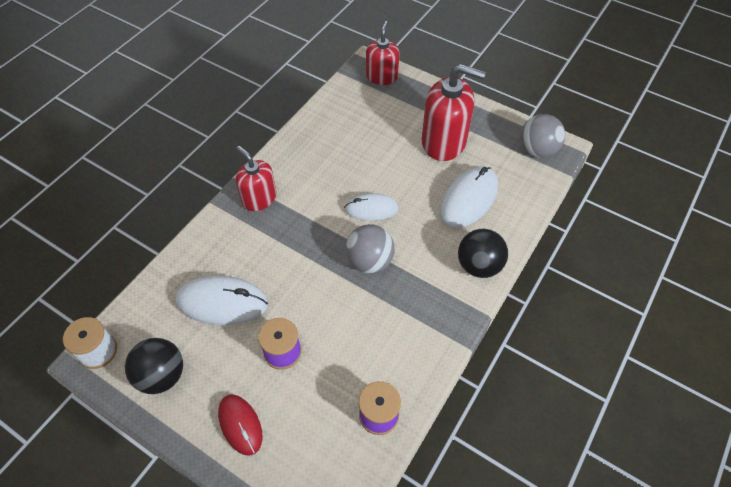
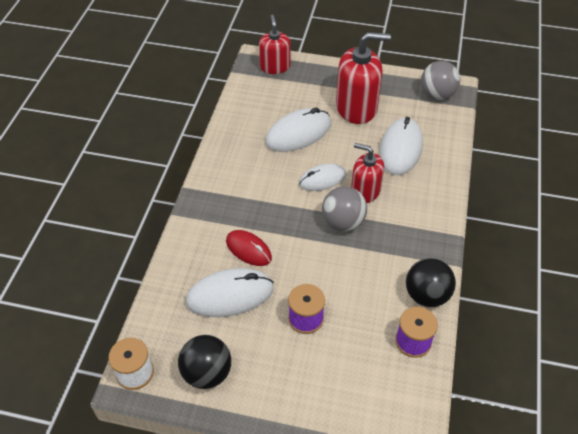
camera: 20 degrees left, 5 degrees down
(240, 425) = (300, 389): red mouse -> red mouse (248, 249)
(259, 198) = (217, 198): red soap dispenser -> red soap dispenser (365, 191)
(371, 153) = (298, 133): none -> white mouse
(479, 266) = (435, 199): black ball -> black ball (426, 295)

